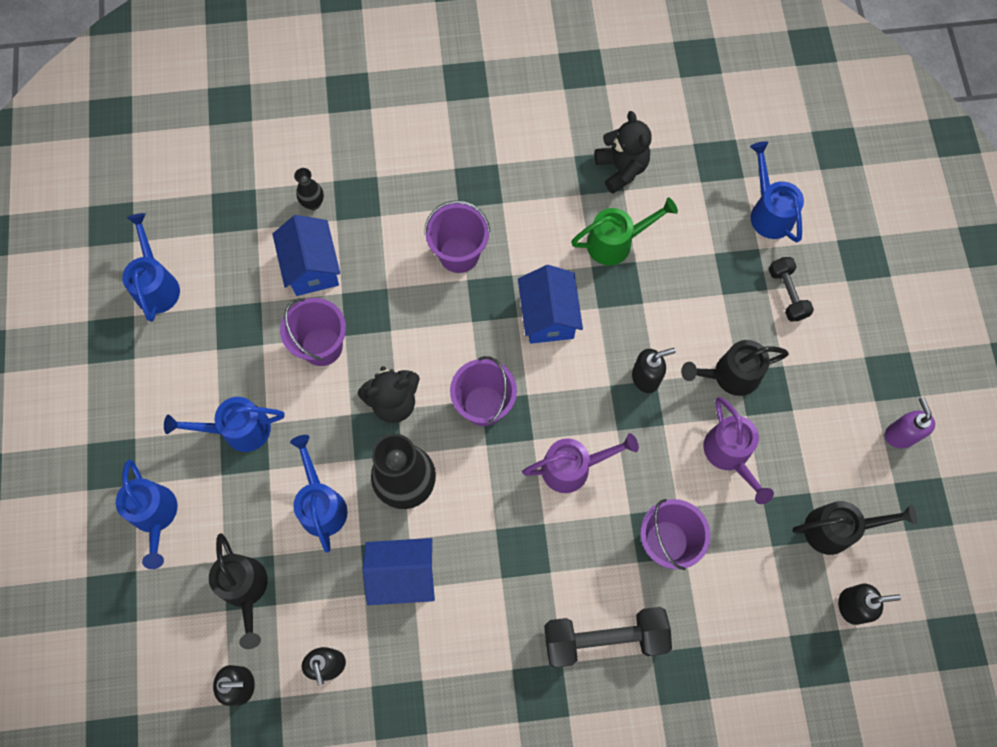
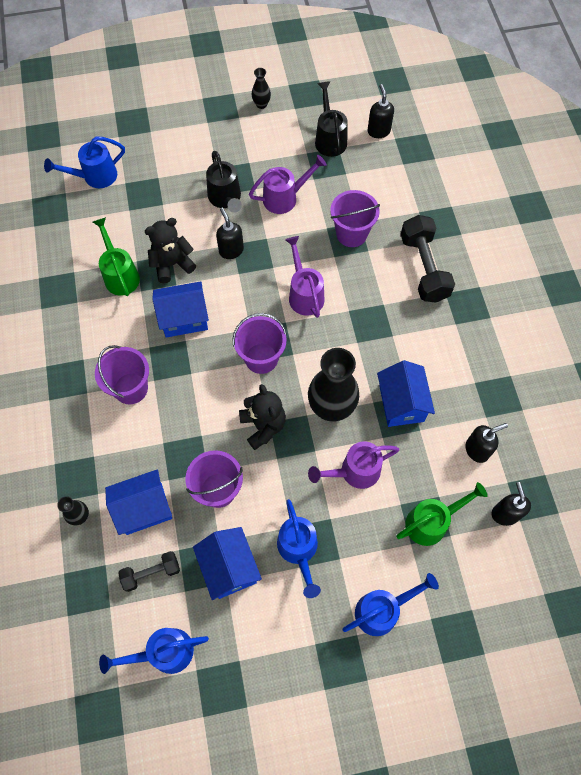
camera: 95 degrees left, 5 degrees down
(232, 353) = (229, 568): none -> blue house
(245, 590) = (431, 522): black watering can -> green watering can
(321, 504) = (354, 471): blue watering can -> purple watering can
(621, 169) = (54, 274): black teddy bear -> black teddy bear (172, 264)
(787, 294) = (161, 165): black dumbbell -> black dumbbell (151, 573)
(900, 434) = (261, 104): purple soap dispenser -> black vase

